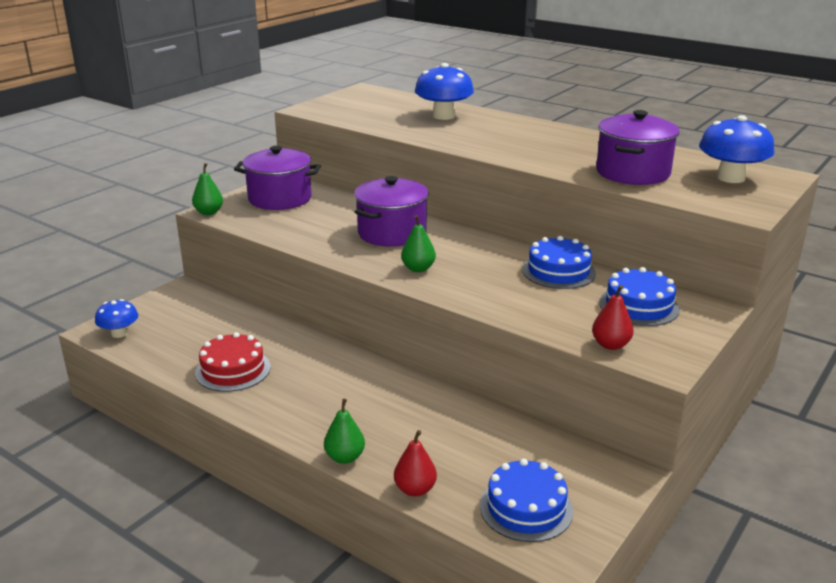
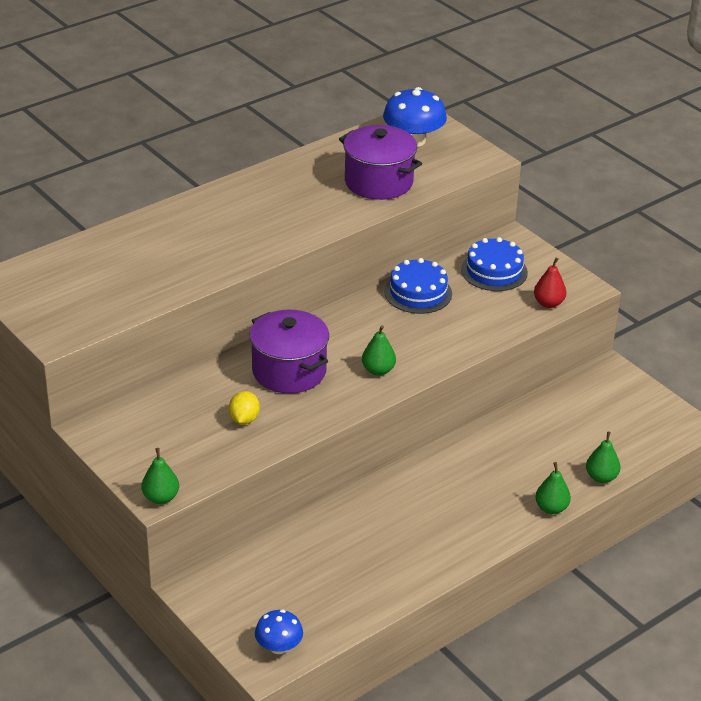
camera: 75 degrees left, 10 degrees up
(233, 370) = (390, 562): red cake -> none
(280, 199) = (149, 437): purple pot -> none
(316, 226) = (244, 419): none -> yellow lemon
(415, 489) = (601, 477): red pear -> green pear
(443, 116) = (148, 245): blue mushroom -> none
(526, 508) = (635, 427): blue cake -> none

